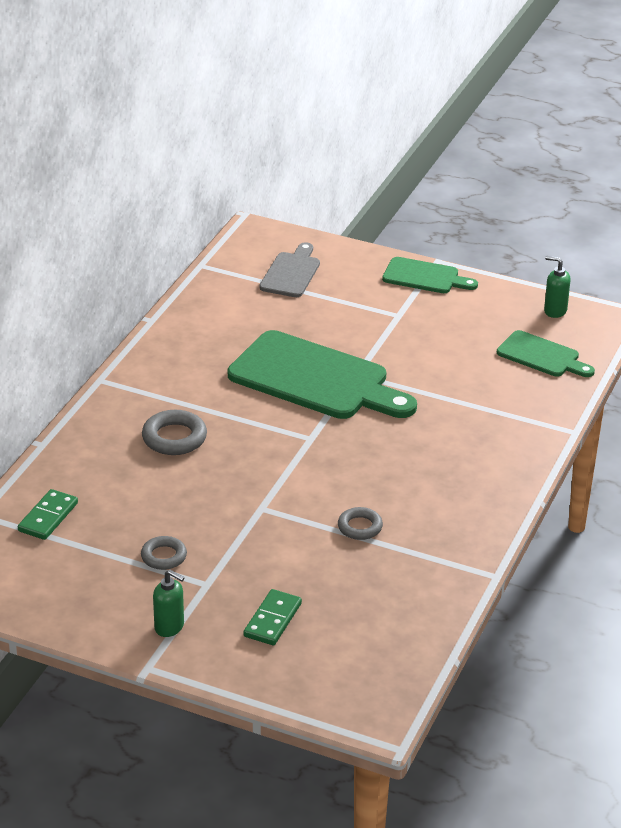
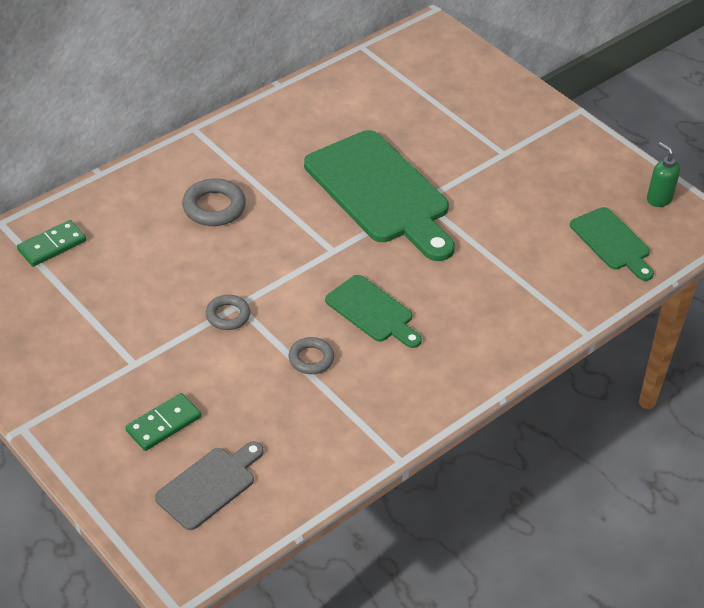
camera: 25 degrees right, 10 degrees up
(164, 556) = (118, 321): grey ring -> grey ring (228, 315)
(169, 627) = (70, 395): green soap dispenser -> none
(291, 273) = (435, 79): grey cutting board -> grey cutting board (209, 485)
(424, 277) = (556, 122): green cutting board -> green cutting board (372, 311)

